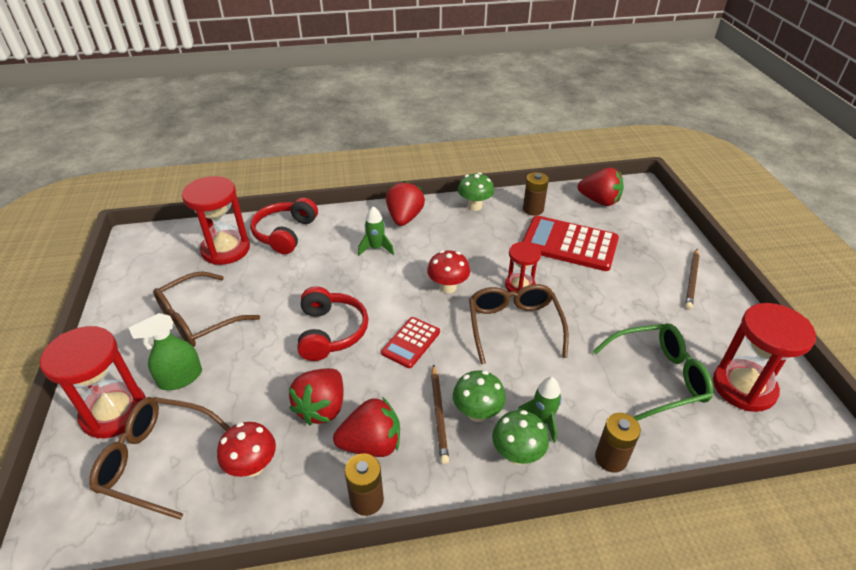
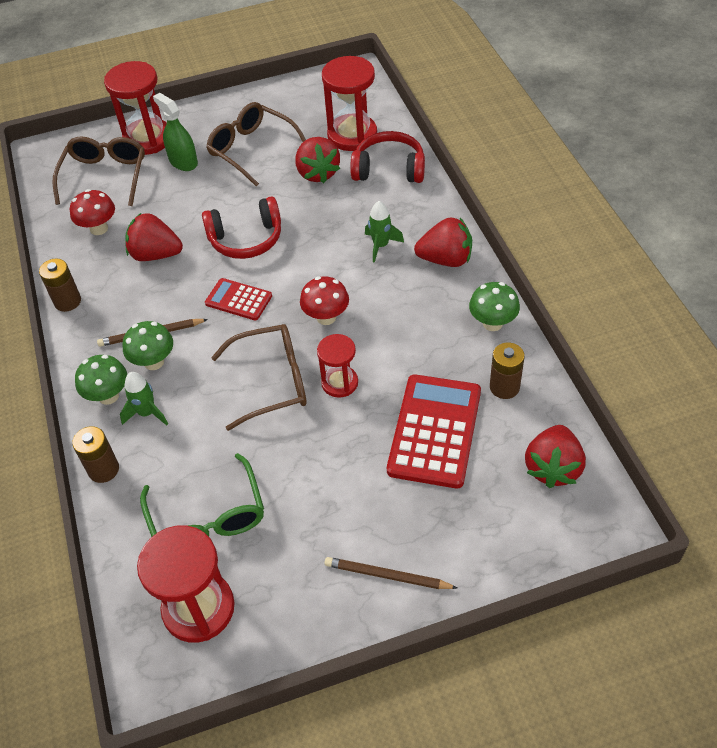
camera: 85 degrees right, 10 degrees up
(372, 444) = (119, 294): red strawberry -> red strawberry (317, 173)

